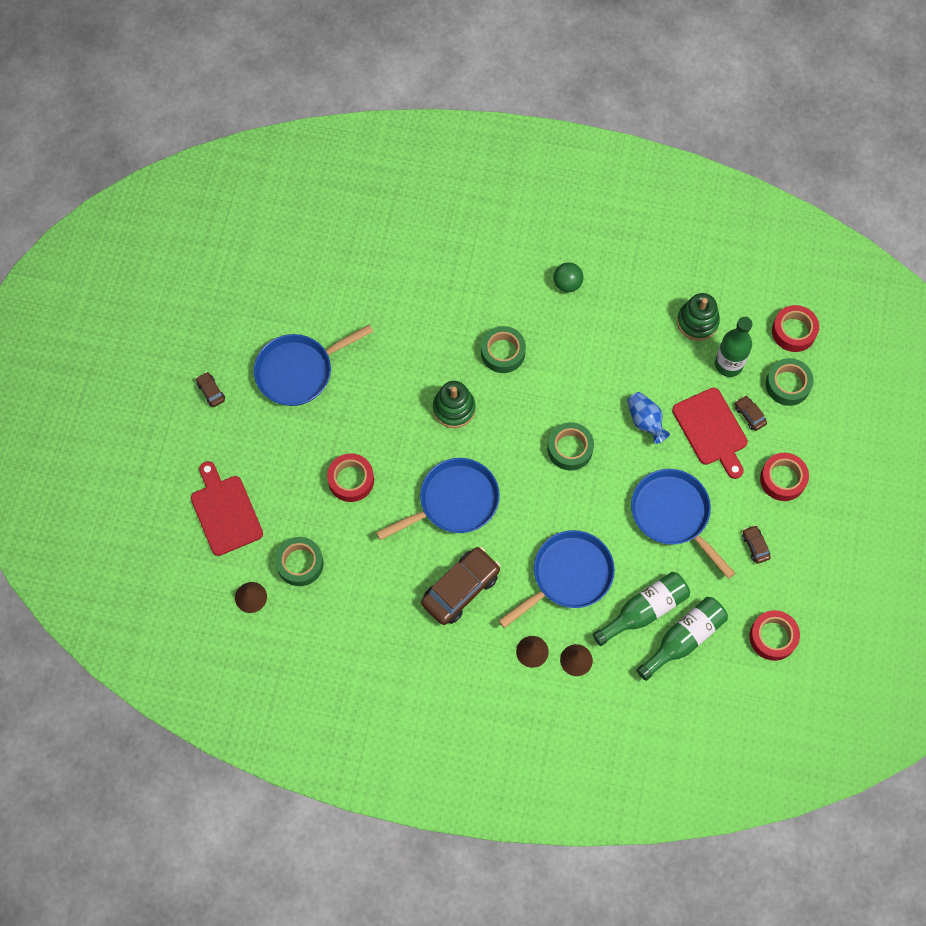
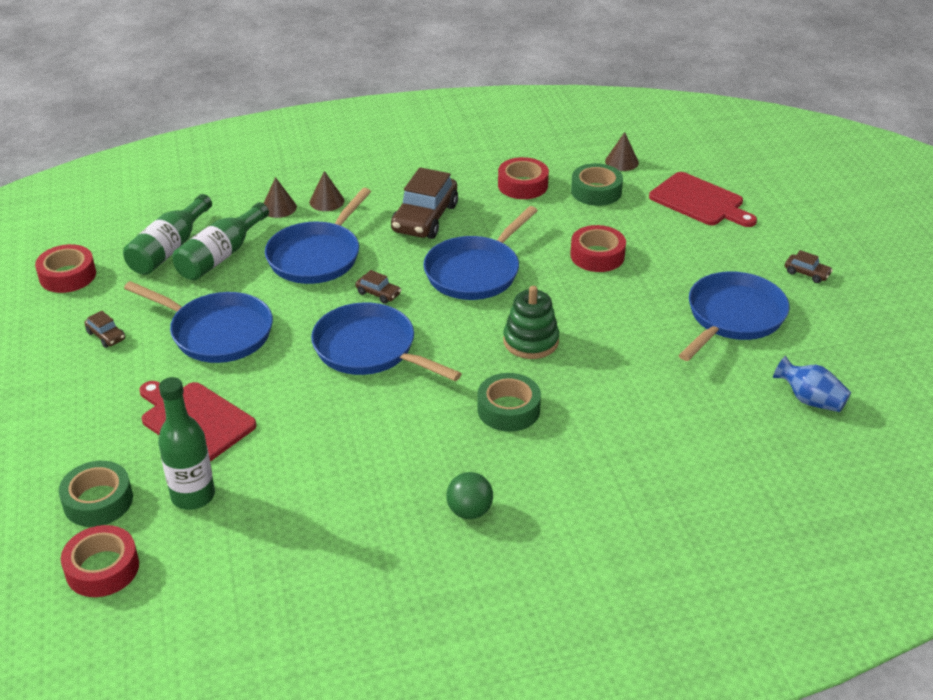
camera: 155 degrees right, 30 degrees down
(570, 449) = (369, 349): green tape -> blue pan
(645, 421) = (286, 402): blue vase -> blue vase (810, 400)
(697, 322) = (257, 530): green stacking toy -> none
(749, 415) = (146, 451): brown car -> brown car (378, 293)
(783, 479) = (84, 402): red tape -> red tape (522, 185)

